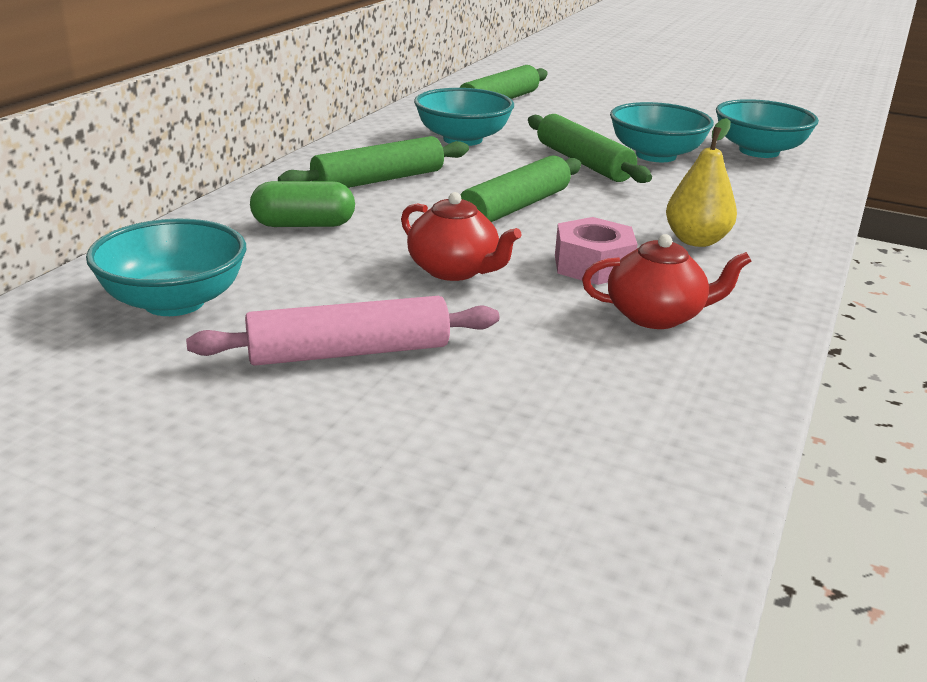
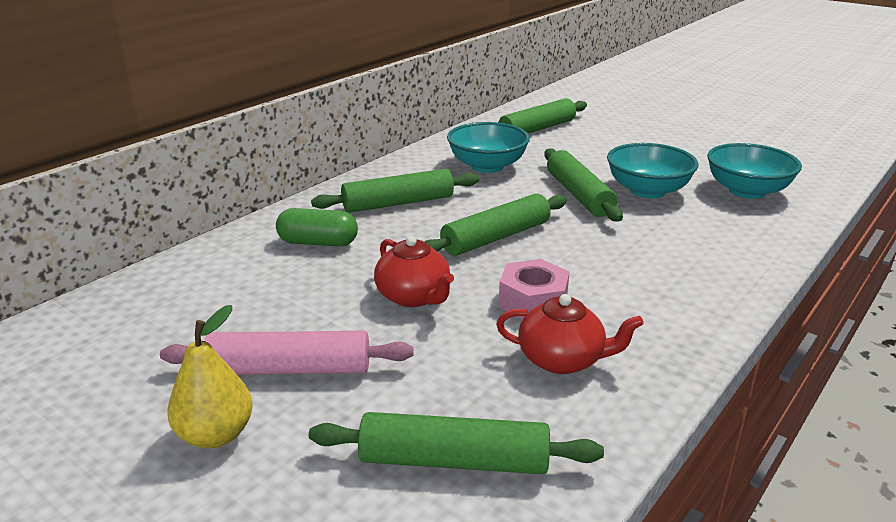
camera: 15 degrees right, 0 degrees up
(174, 302) = (186, 308): turquoise bowl -> none
(595, 418) = (454, 460): none -> green rolling pin
(696, 241) = (639, 283): yellow pear -> yellow pear (216, 435)

